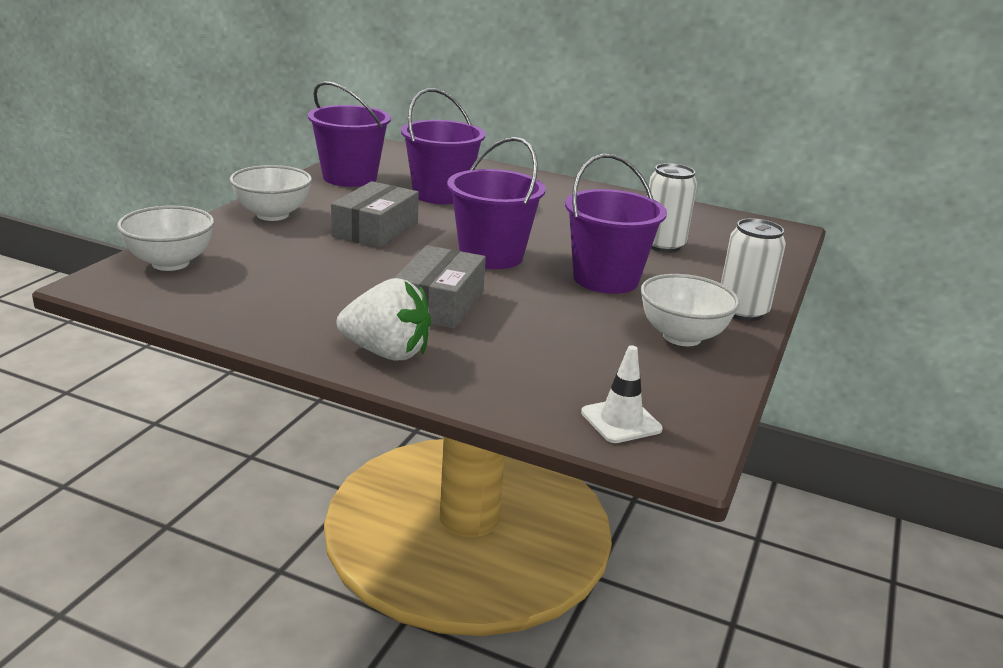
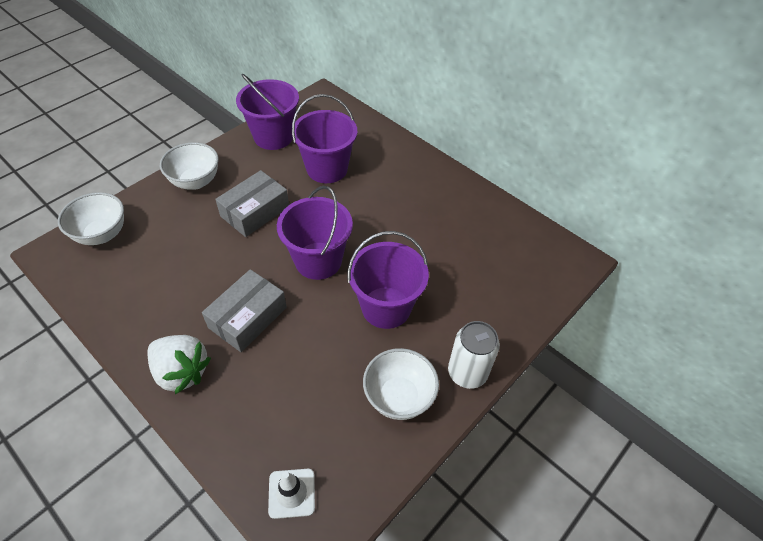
camera: 20 degrees right, 25 degrees up
(662, 245) = (459, 267): white can -> none

